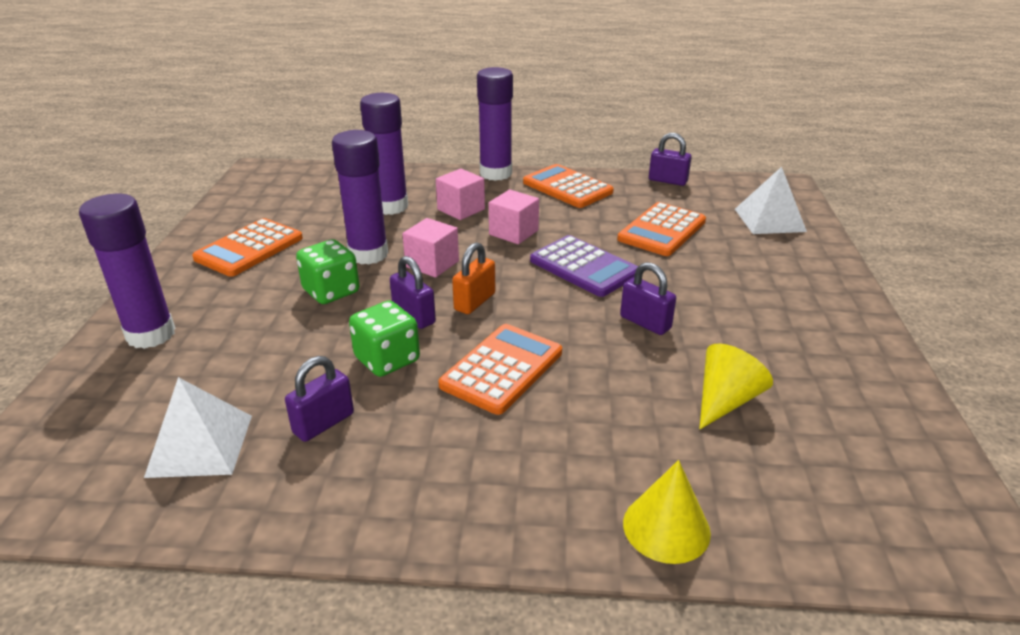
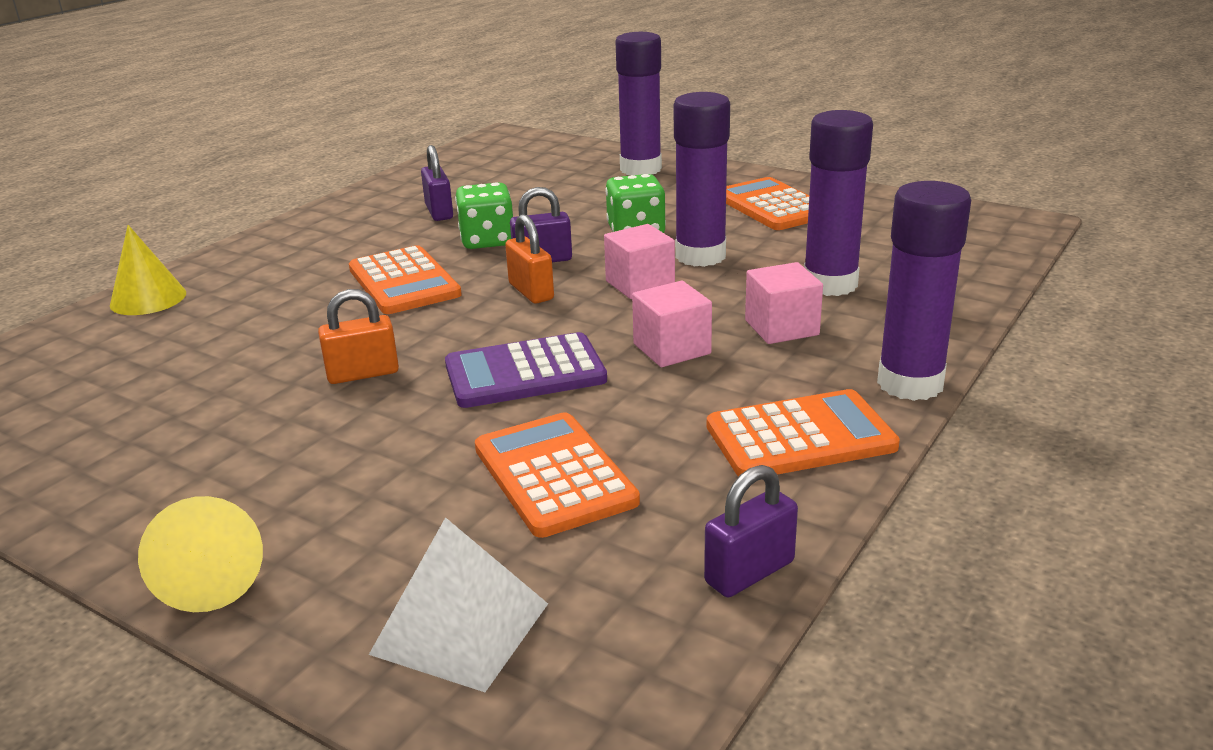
camera: 120 degrees right, 5 degrees down
(200, 445) = (472, 179): white pyramid -> none
(645, 323) = (363, 374): purple padlock -> orange padlock
(725, 400) = (195, 372): yellow cone -> yellow cone (211, 578)

